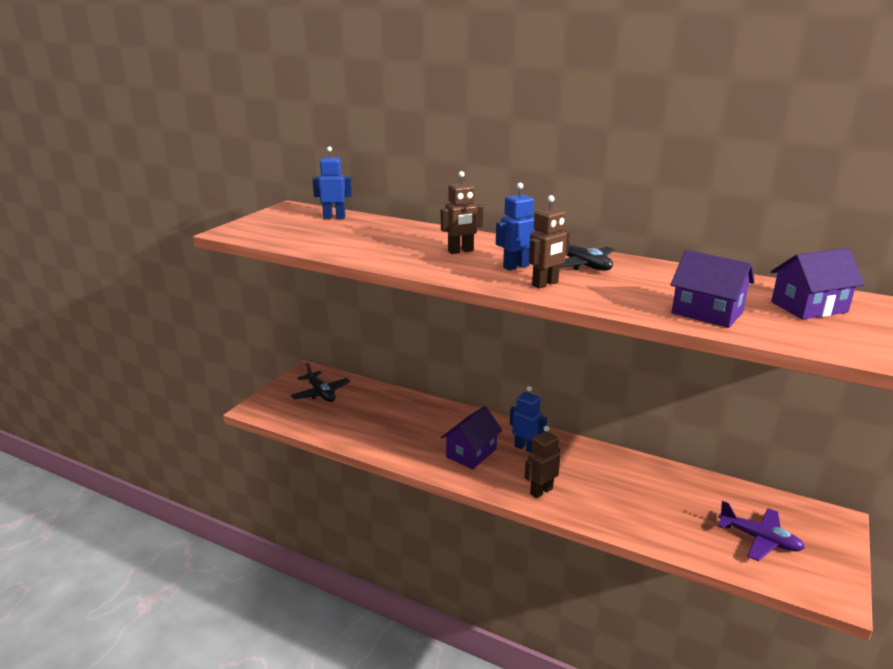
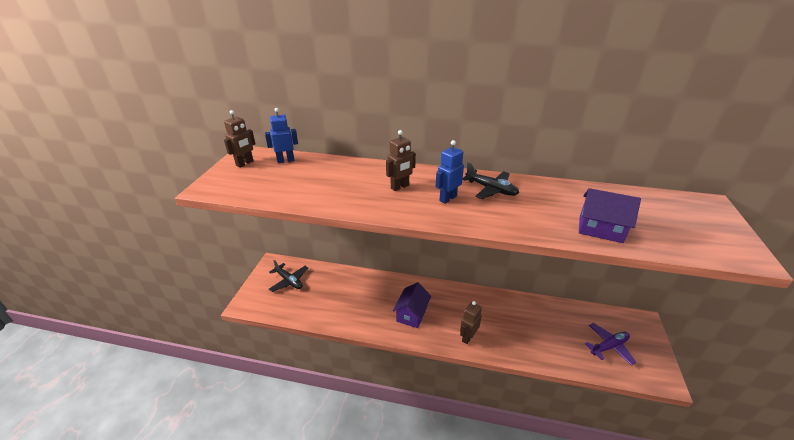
camera: 15 degrees left, 10 degrees up
(525, 448) = (445, 302): blue robot -> none
(545, 284) = (478, 215): brown robot -> brown robot (245, 163)
(759, 539) = (609, 346): purple plane -> purple plane turned 45 degrees counterclockwise
(809, 307) = (657, 212): purple house -> none

